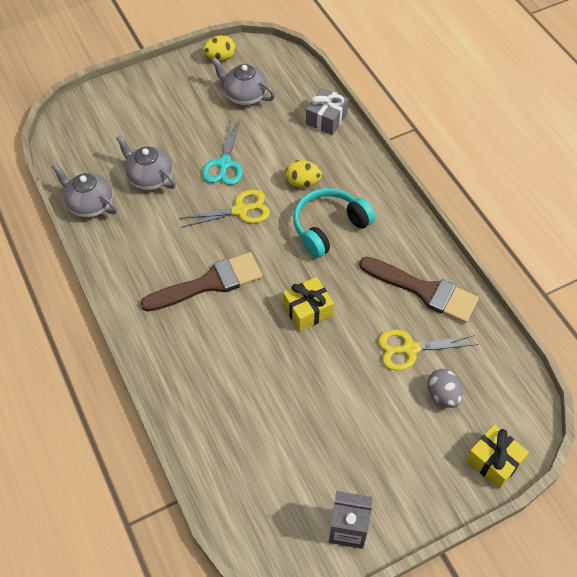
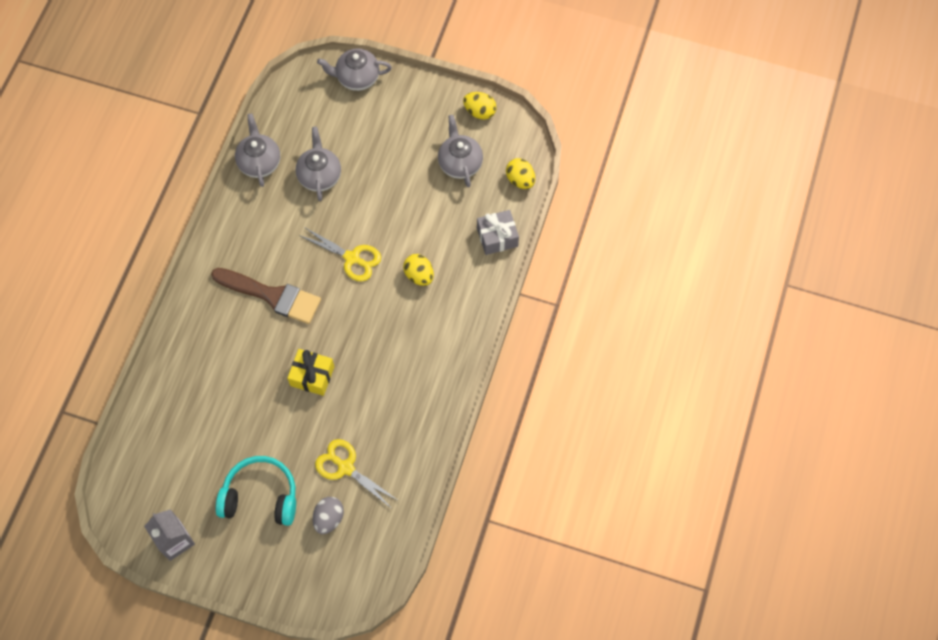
camera: 45 degrees right, 10 degrees up
(103, 99) = (357, 78): none -> grey teapot
(224, 164) = (382, 210): turquoise scissors -> none
(298, 75) = (520, 180): none -> yellow egg
(329, 227) = (396, 328): turquoise headphones -> turquoise headphones (260, 496)
(424, 291) = (404, 437): brown brush -> none
(493, 461) = (308, 591): yellow gift -> none

